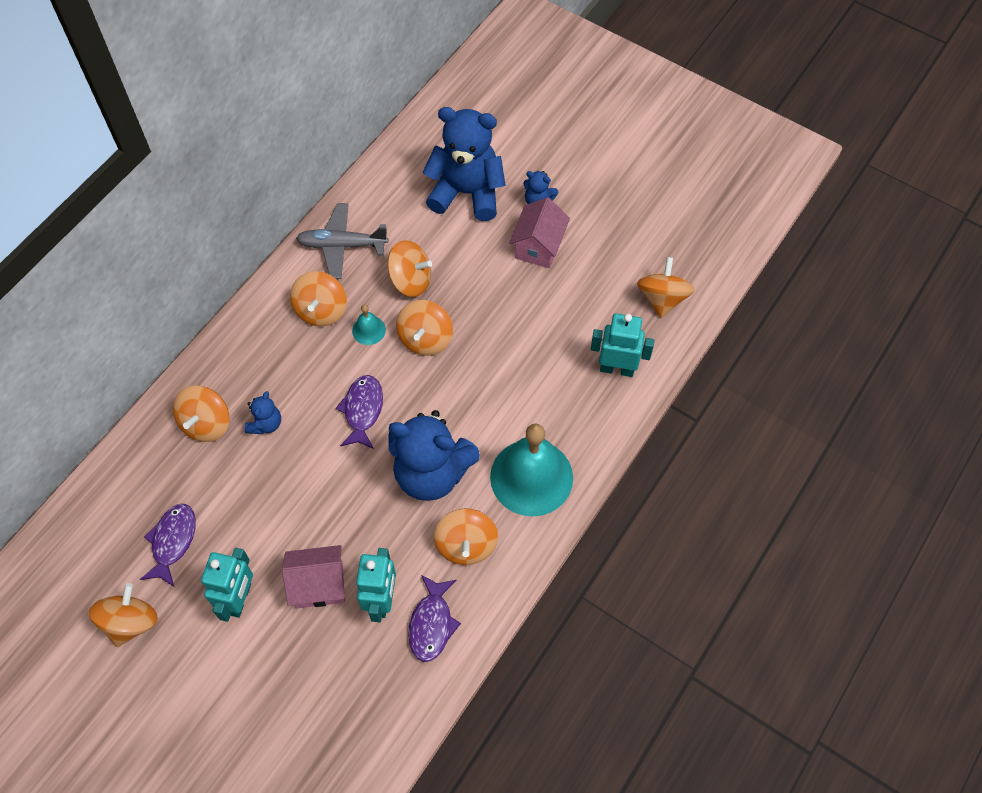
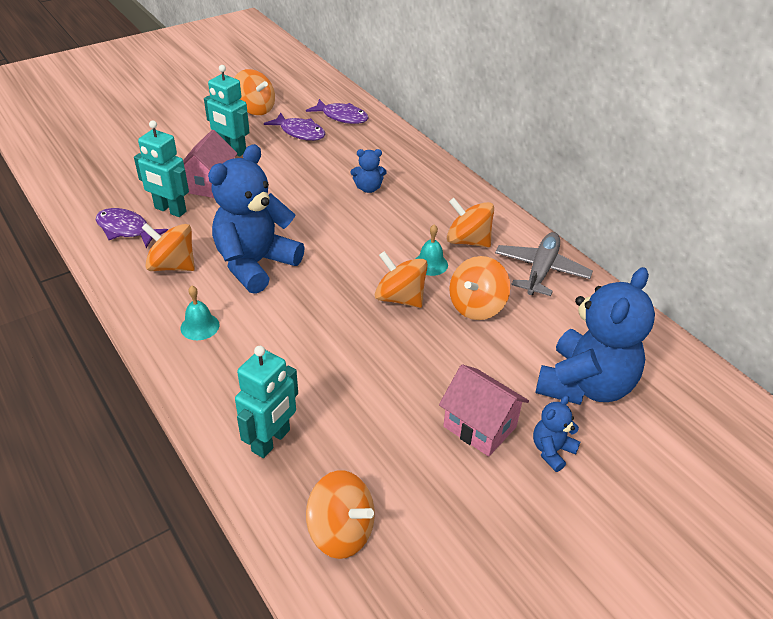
camera: 110 degrees right, 20 degrees down
(206, 424) = (387, 162): orange spinning top -> none
(266, 424) = (368, 188): blue teddy bear -> blue teddy bear turned 45 degrees counterclockwise
(362, 410) = (346, 240): purple fish -> purple fish (342, 117)
(531, 477) = (200, 326): turquoise bell -> turquoise bell, size x0.43

